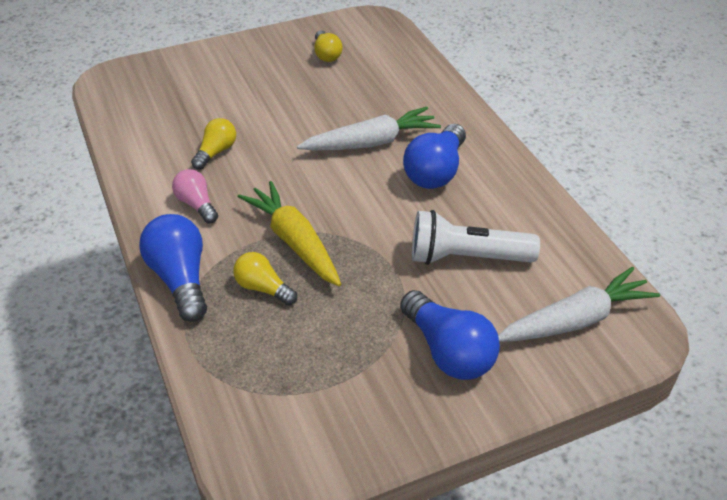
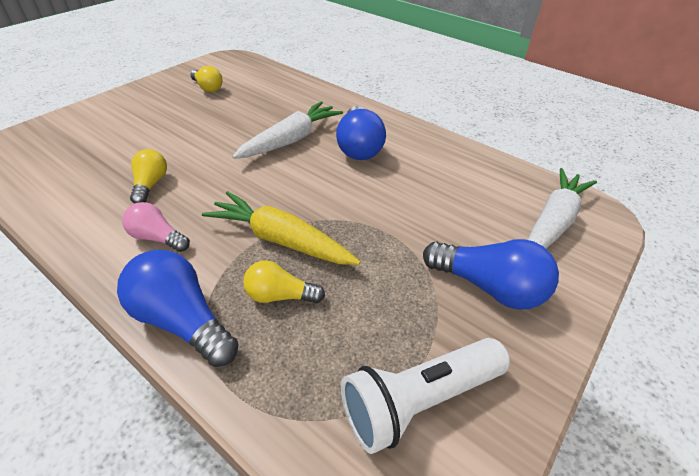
camera: 30 degrees left, 0 degrees up
(466, 258) = (435, 203): white flashlight -> white flashlight (419, 400)

